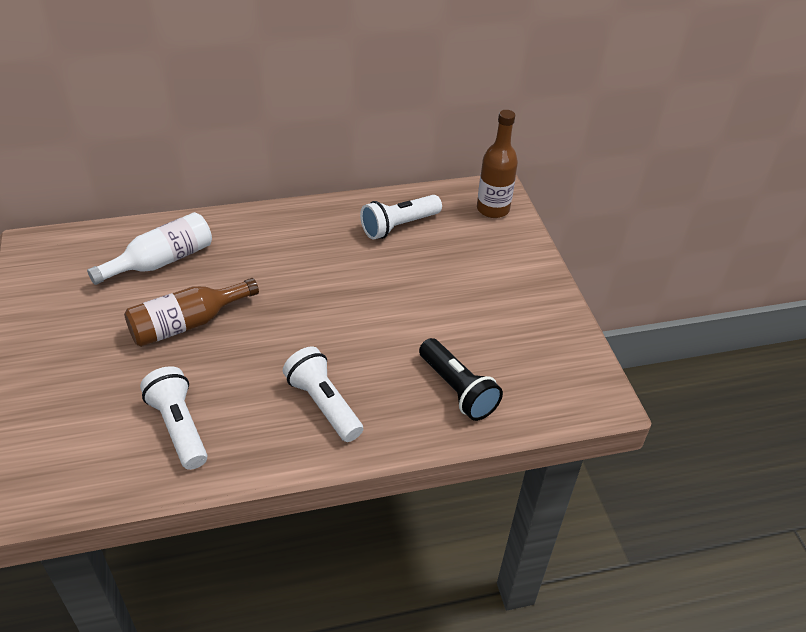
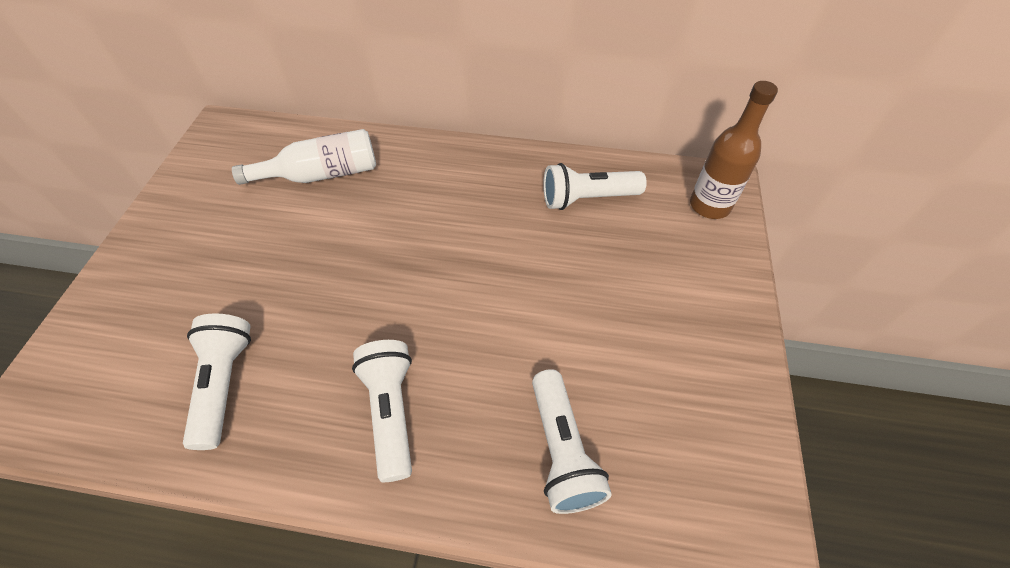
camera: 25 degrees right, 10 degrees up
(187, 323) = (305, 254): brown bottle -> none
(457, 389) = (561, 450): black flashlight -> white flashlight

